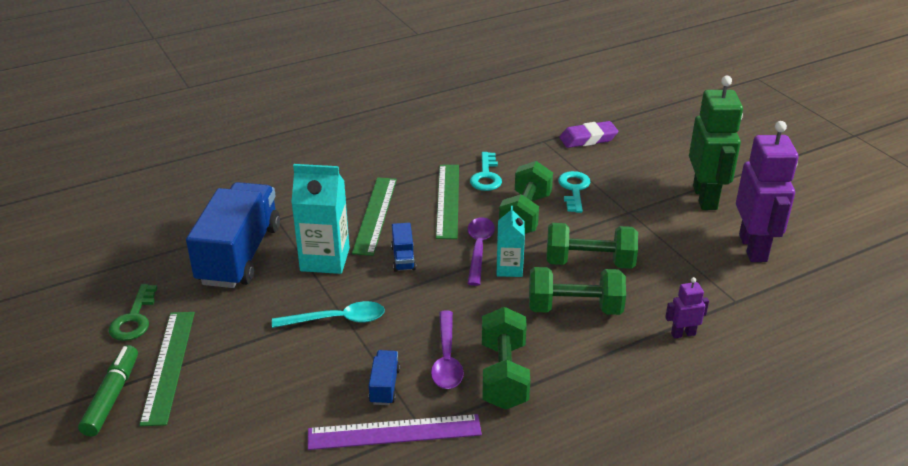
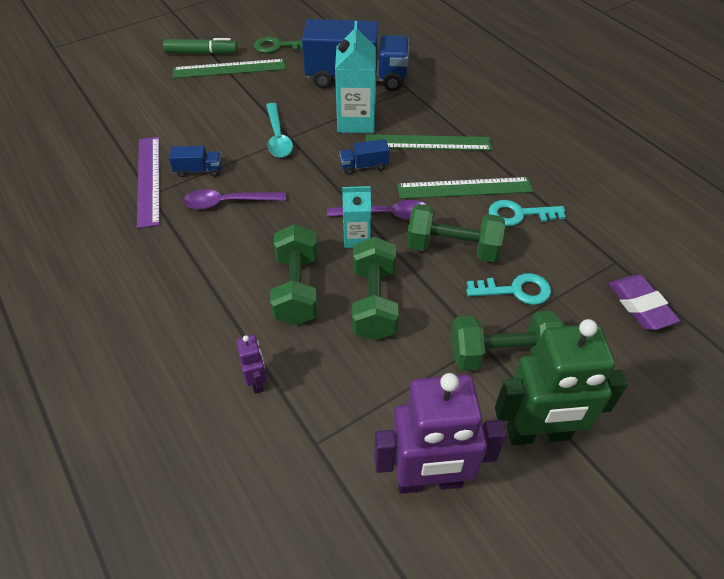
camera: 85 degrees right, 15 degrees up
(503, 375) = (205, 239): green dumbbell -> green dumbbell (502, 354)

